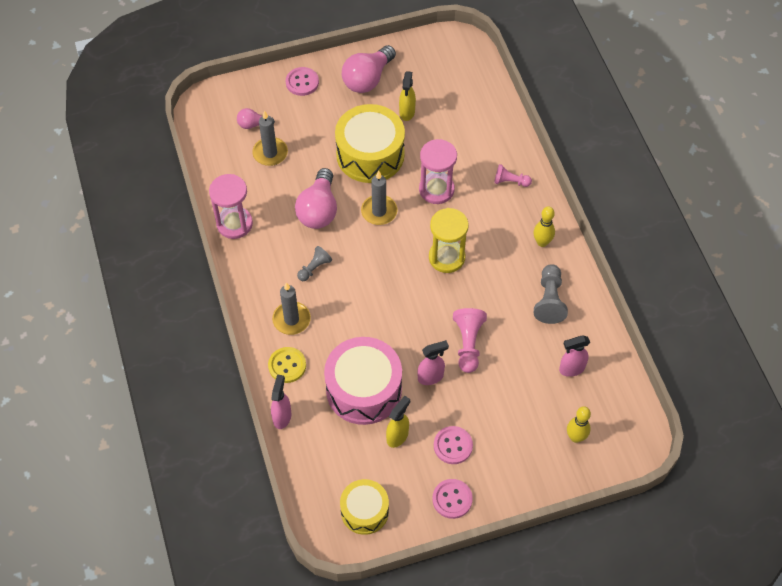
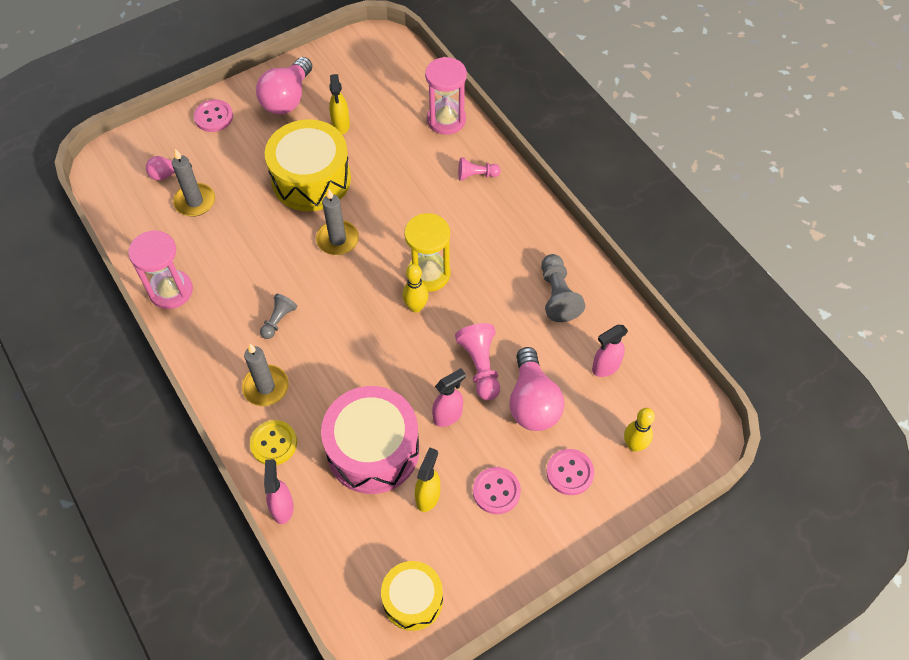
camera: 15 degrees left, 0 degrees up
(319, 210) = (267, 253): pink light bulb -> pink light bulb (532, 402)
(436, 189) = (396, 201): pink hourglass -> pink hourglass (446, 120)
(452, 499) = (513, 557): pink button -> pink button (570, 473)
(542, 242) = (530, 233): yellow bowling pin -> yellow bowling pin (416, 307)

